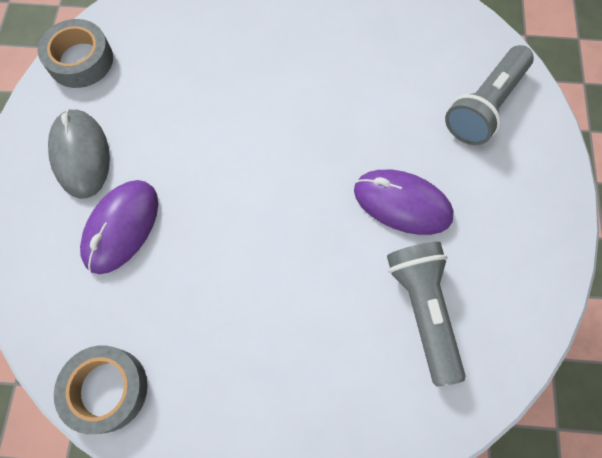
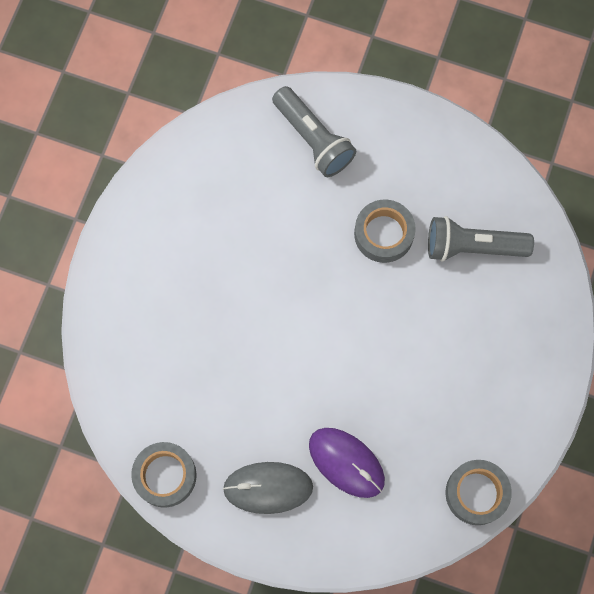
camera: 75 degrees left, 5 degrees up
(402, 203) = (383, 234): purple mouse -> grey tape

